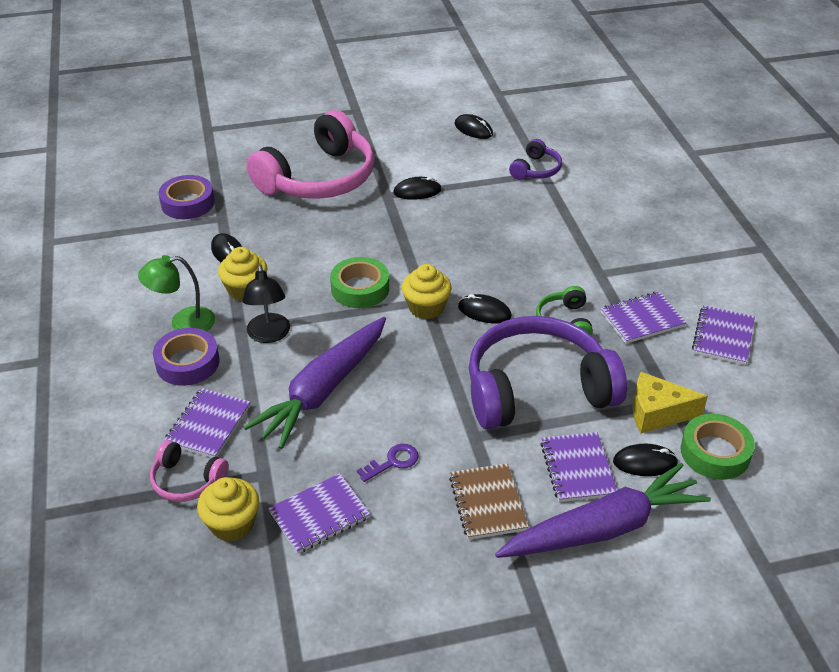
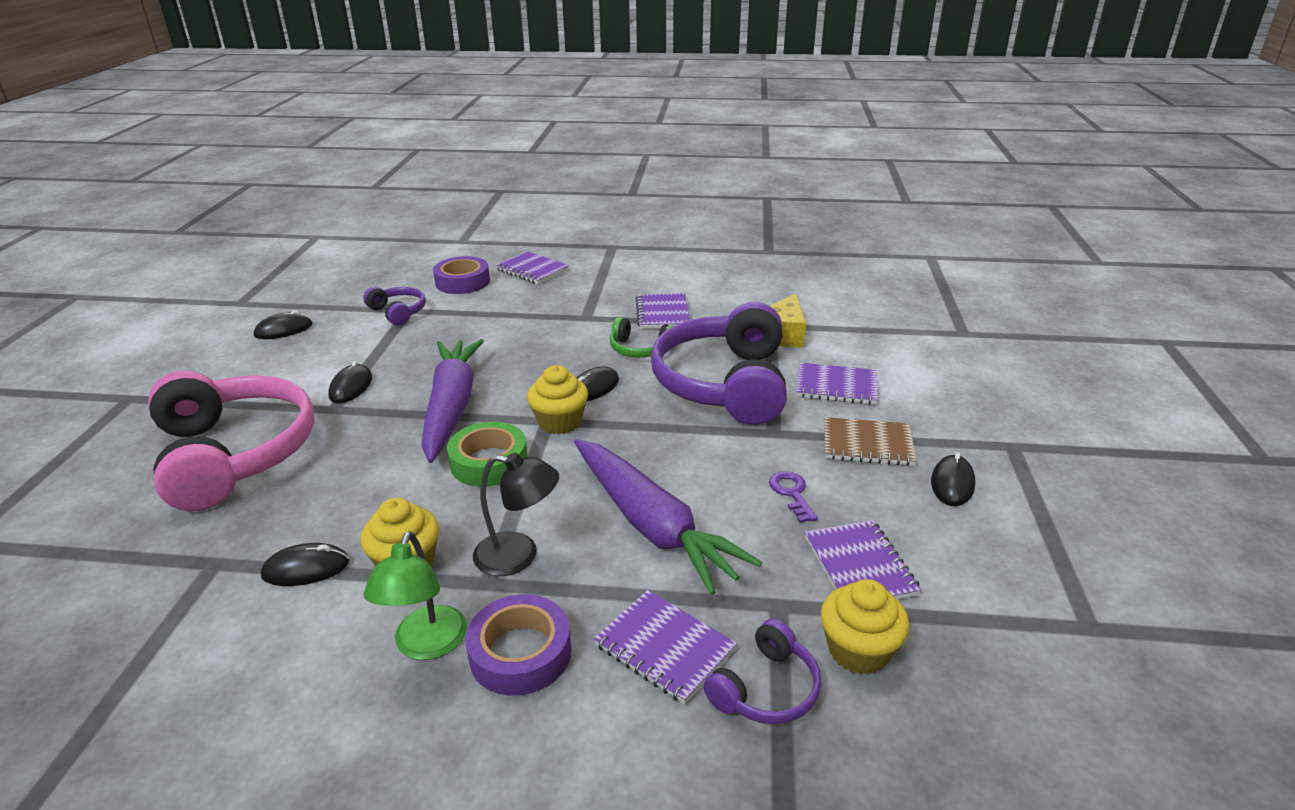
camera: 70 degrees left, 10 degrees down
(187, 480) = (766, 689): pink headphones -> purple headphones
(188, 203) = (132, 597): purple tape -> purple tape (462, 282)
(603, 528) = (910, 390): purple carrot -> purple carrot (452, 407)
(645, 462) = (839, 353): black mouse -> black mouse (952, 483)
(715, 452) = (837, 322): green tape -> none
(723, 337) = (706, 287): purple notebook -> purple notebook (532, 270)

